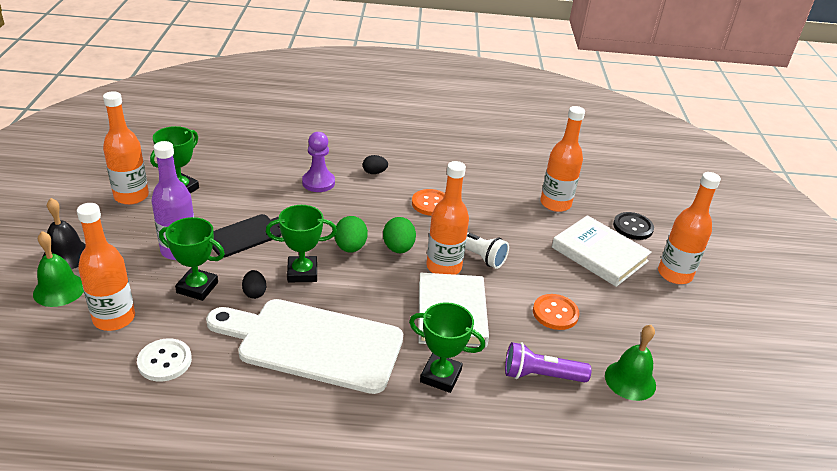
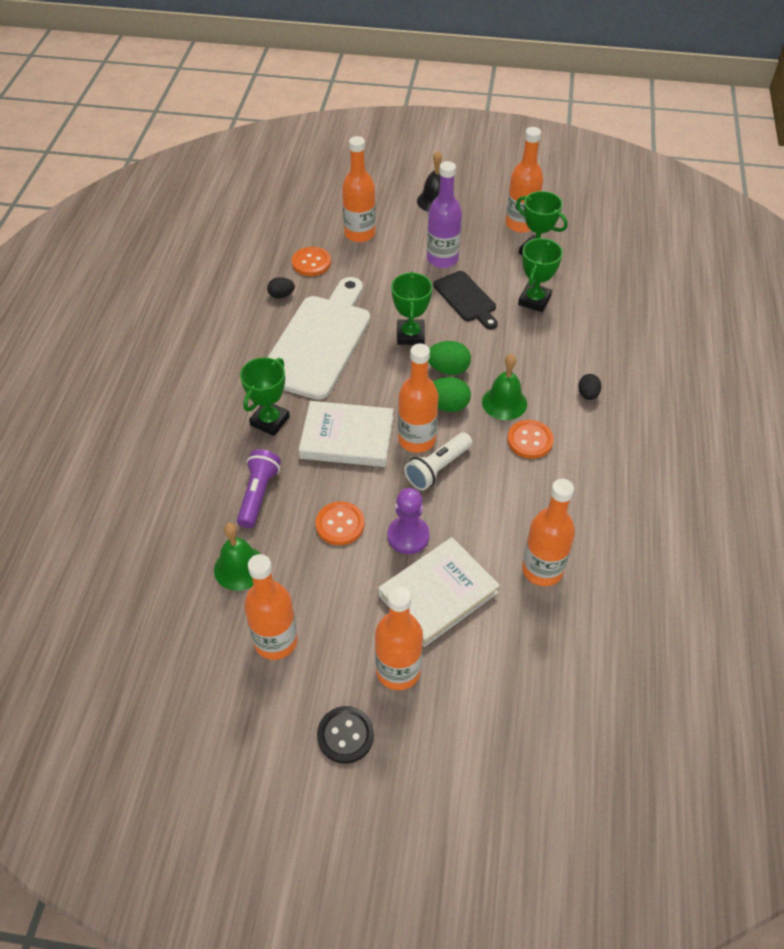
camera: 100 degrees right, 15 degrees up
(59, 290) = (394, 203): green bell -> green bell (504, 402)
(164, 361) = (311, 263): white button -> orange button
(197, 287) = (393, 273): green trophy -> green trophy (534, 300)
(254, 293) = (384, 306): black egg -> black egg (281, 295)
(318, 182) = (560, 347): purple pawn -> purple pawn (408, 536)
(633, 227) = (496, 651): black button -> black button (345, 735)
(689, 347) = (276, 641): none -> orange bottle

